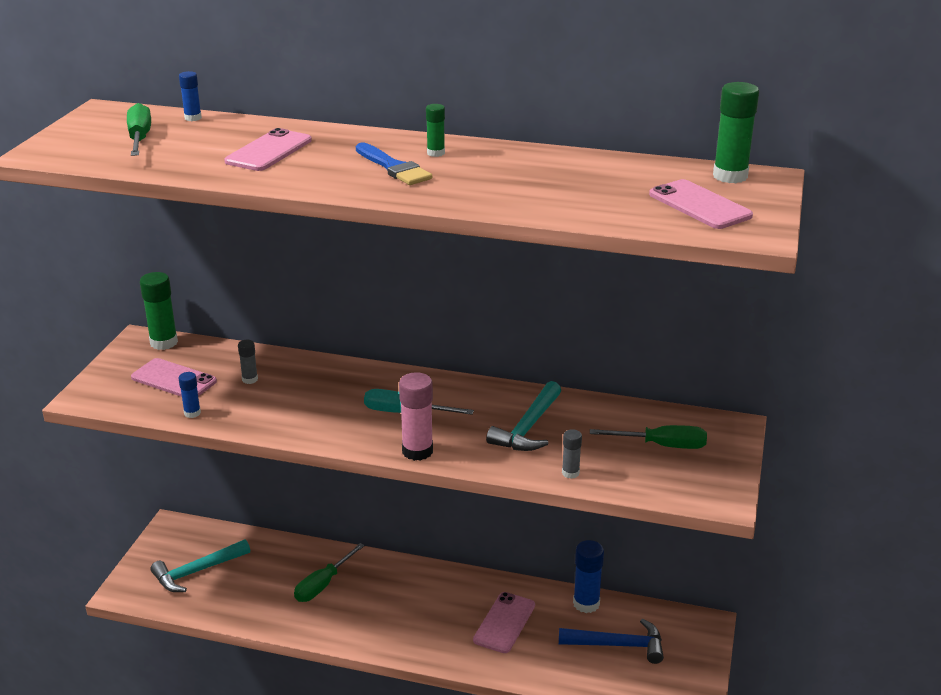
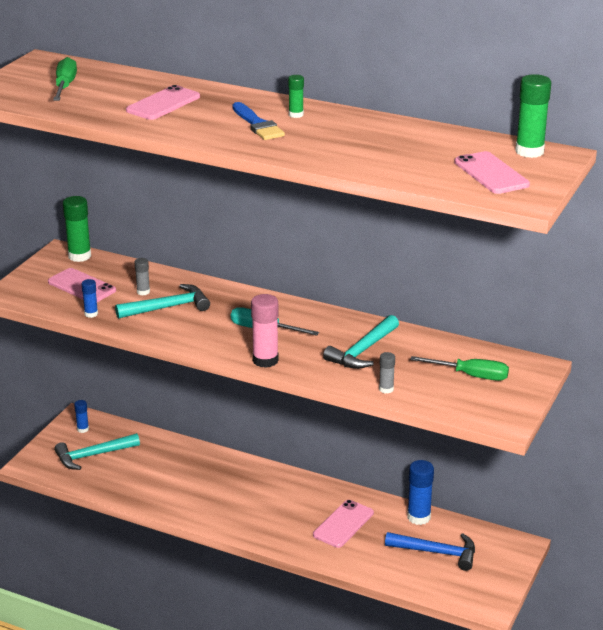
camera: 10 degrees right, 0 degrees up
(193, 118) = (111, 71): blue glue stick -> blue glue stick (83, 429)
(284, 396) = (168, 307): none -> turquoise hammer
(323, 584) = (196, 477): green screwdriver -> none

